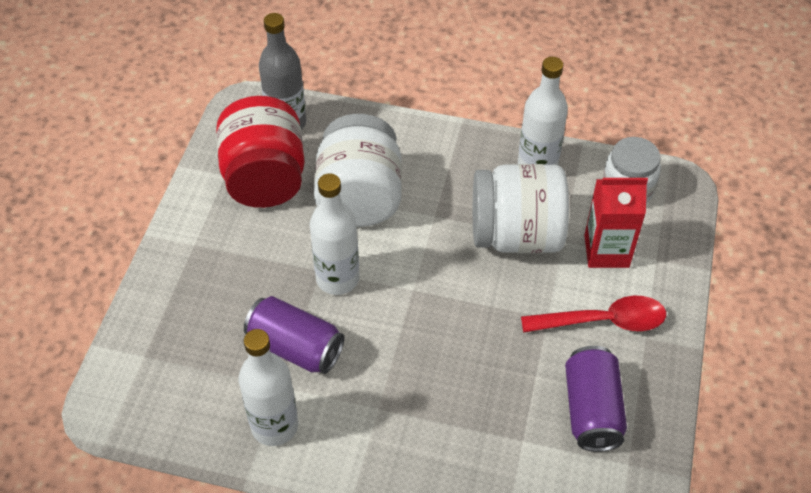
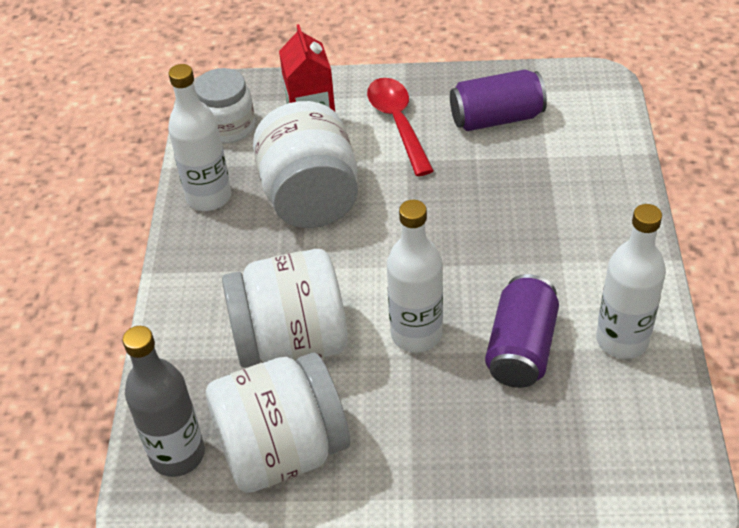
camera: 100 degrees left, 5 degrees down
(265, 178) = (282, 451): red jar -> white jar

